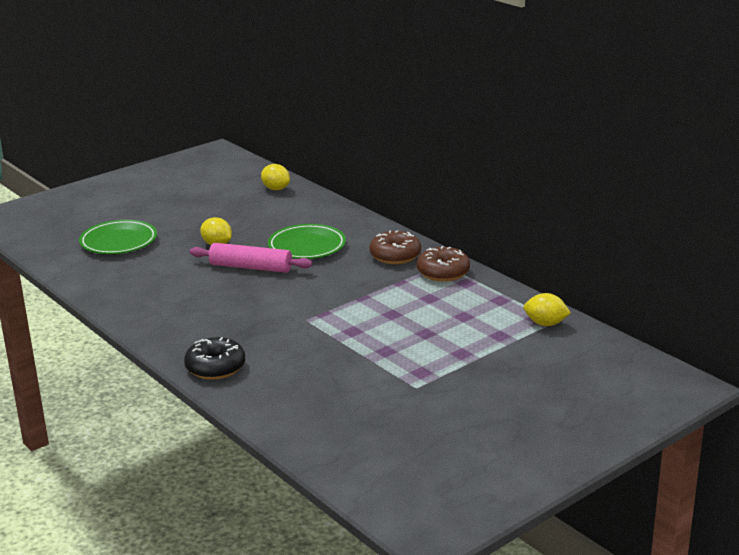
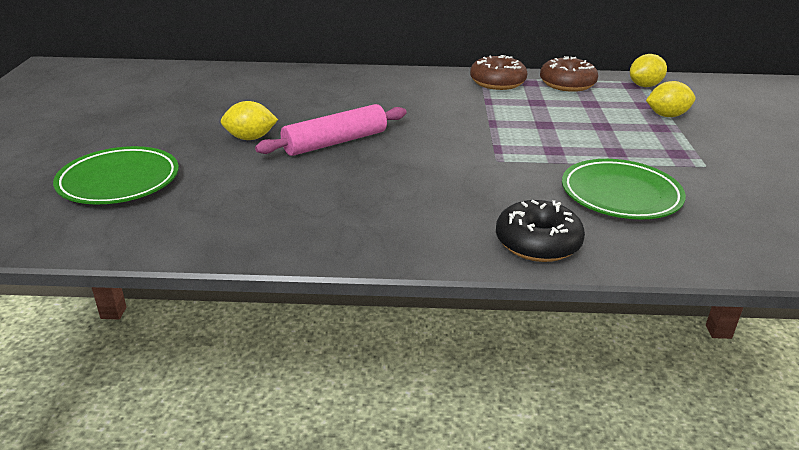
camera: 50 degrees left, 5 degrees up
(276, 189) = (197, 75): yellow lemon -> yellow lemon (667, 115)
(307, 246) = (344, 106): green plate -> green plate (620, 195)
(395, 256) = (433, 85): brown donut -> brown donut (567, 84)

